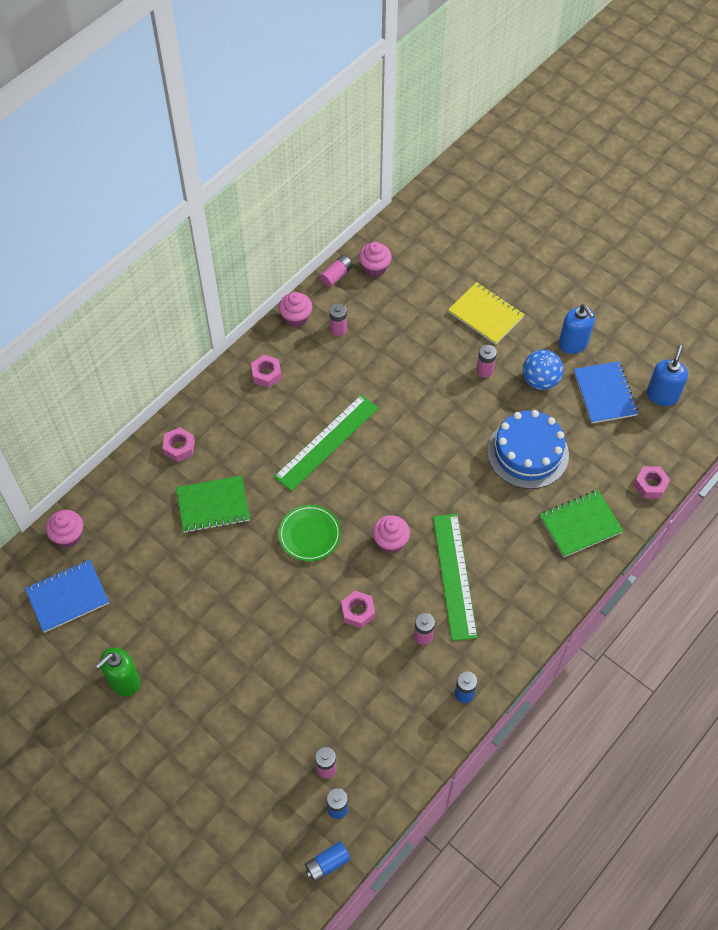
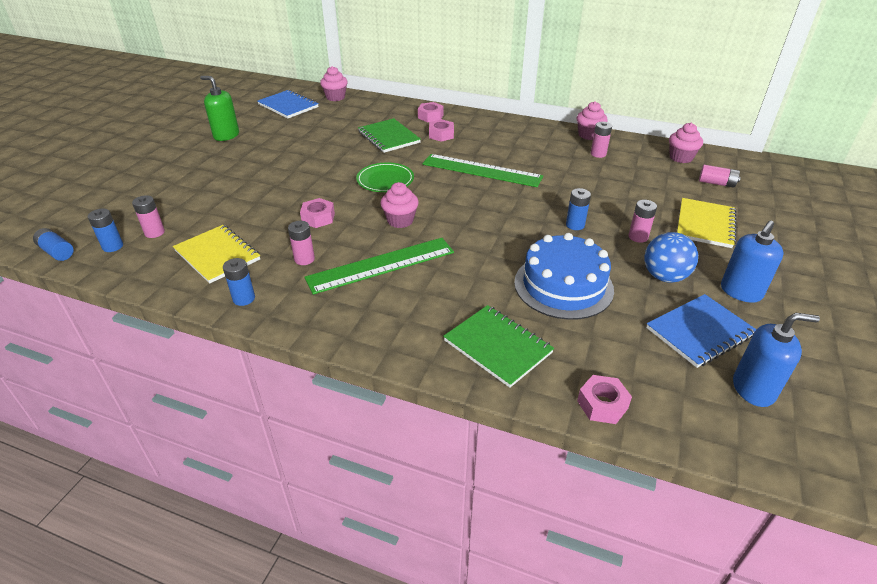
camera: 70 degrees right, 20 degrees down
(266, 374) = (523, 134): pink nut -> pink nut (441, 135)
(336, 275) = (650, 143): pink battery -> pink battery (716, 183)
(389, 710) = (217, 255): none -> yellow notebook
(450, 407) = (575, 225): none -> blue battery

